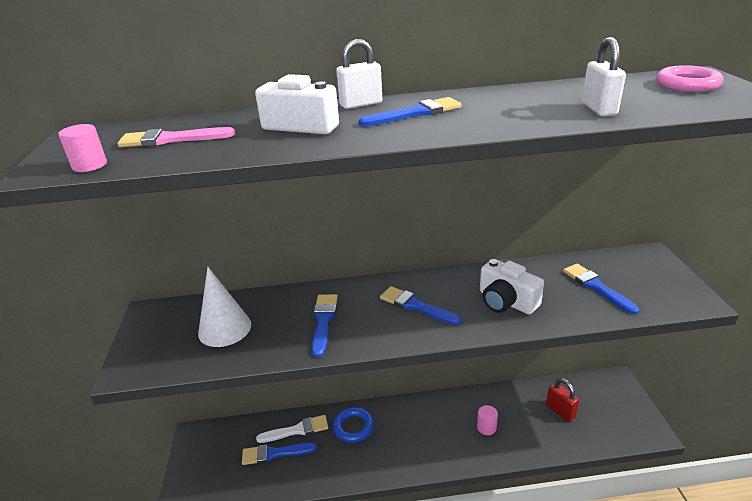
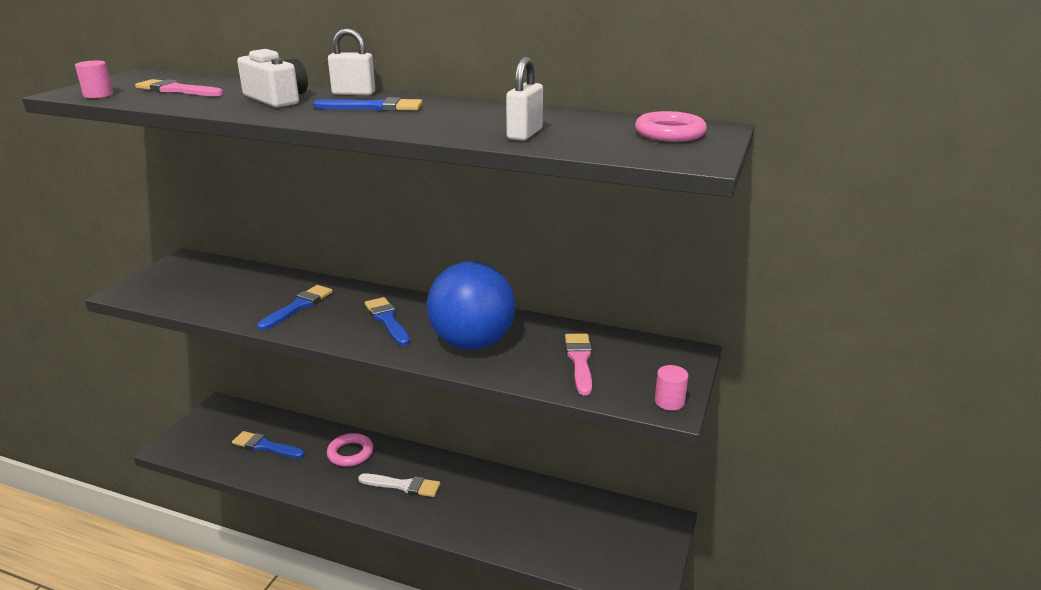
camera: 25 degrees right, 5 degrees down
(225, 328) = (220, 287): white cone -> none
(297, 430) = (301, 435): white brush -> white brush (403, 485)
(353, 427) = (350, 453): blue ring -> pink ring
(486, 427) = (473, 505): pink cylinder -> pink cylinder (669, 401)
(506, 301) = (472, 343): white camera -> blue ball
(560, 411) = (567, 523): red padlock -> none
(596, 287) = (579, 361): blue brush -> pink brush

